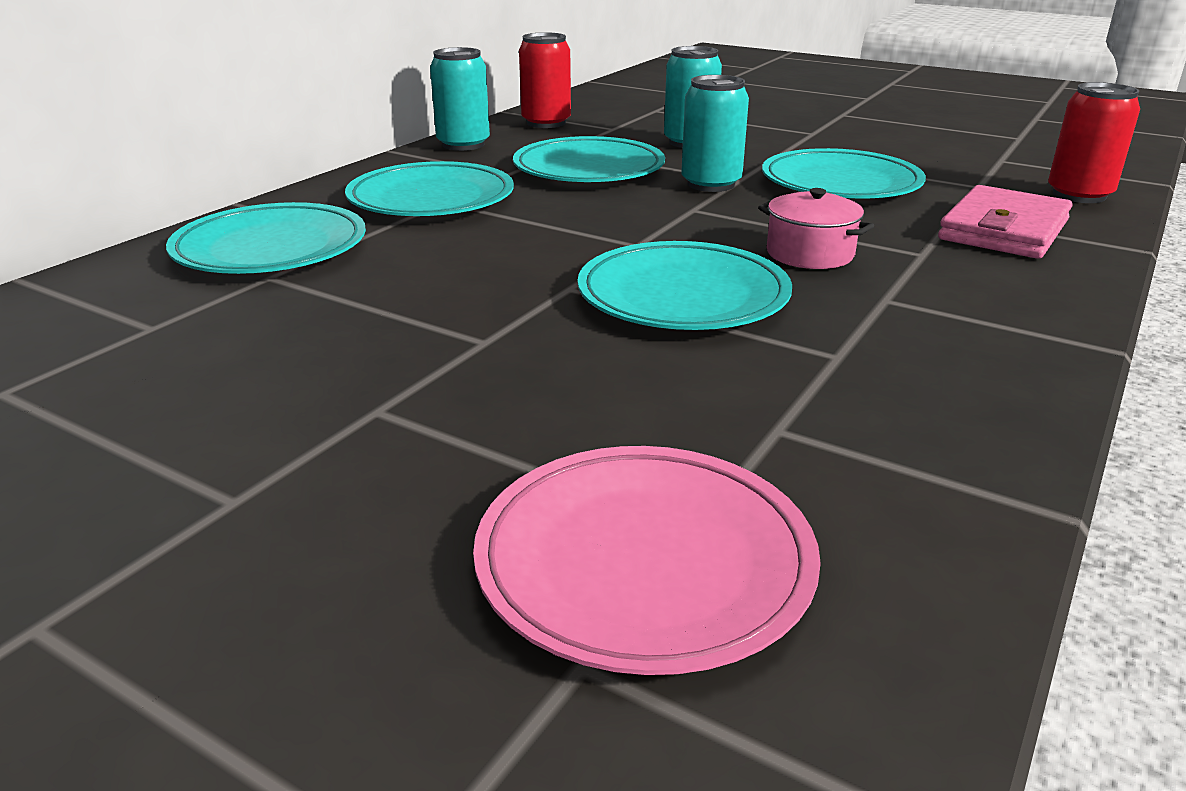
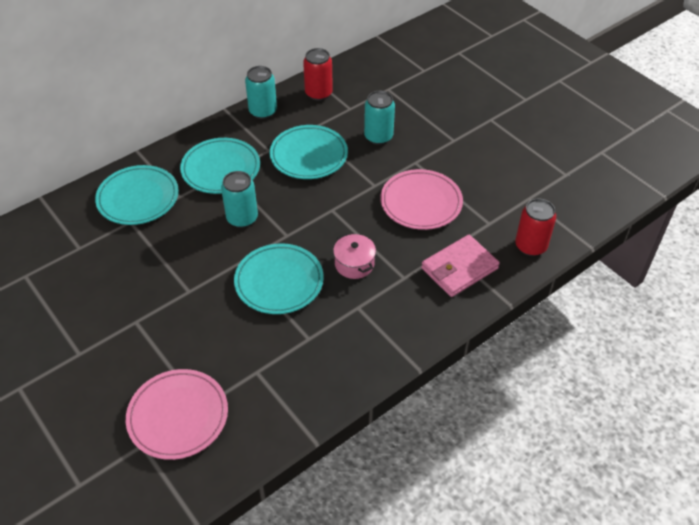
camera: 20 degrees right, 20 degrees up
(711, 184) = (357, 187): turquoise can -> turquoise can (242, 218)
(840, 183) = (421, 202): turquoise plate -> pink plate

